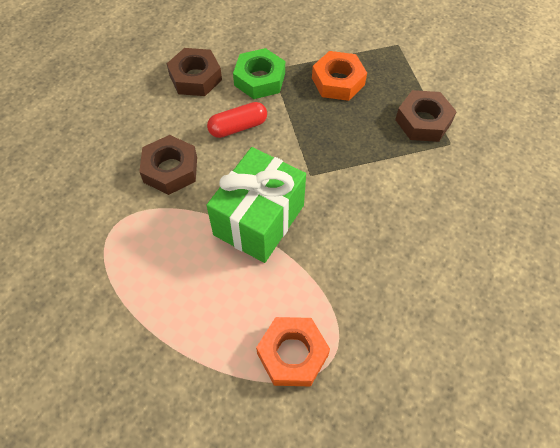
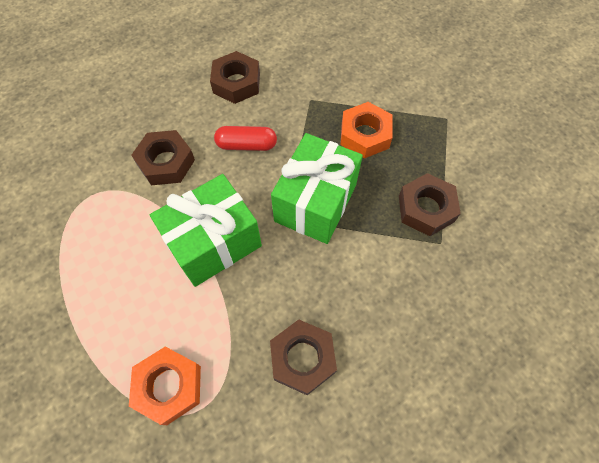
camera: 25 degrees right, 5 degrees up
(259, 79) = (292, 105): green nut -> none
(329, 152) = (315, 203): none -> green gift
(394, 279) = (302, 358): none -> brown nut

